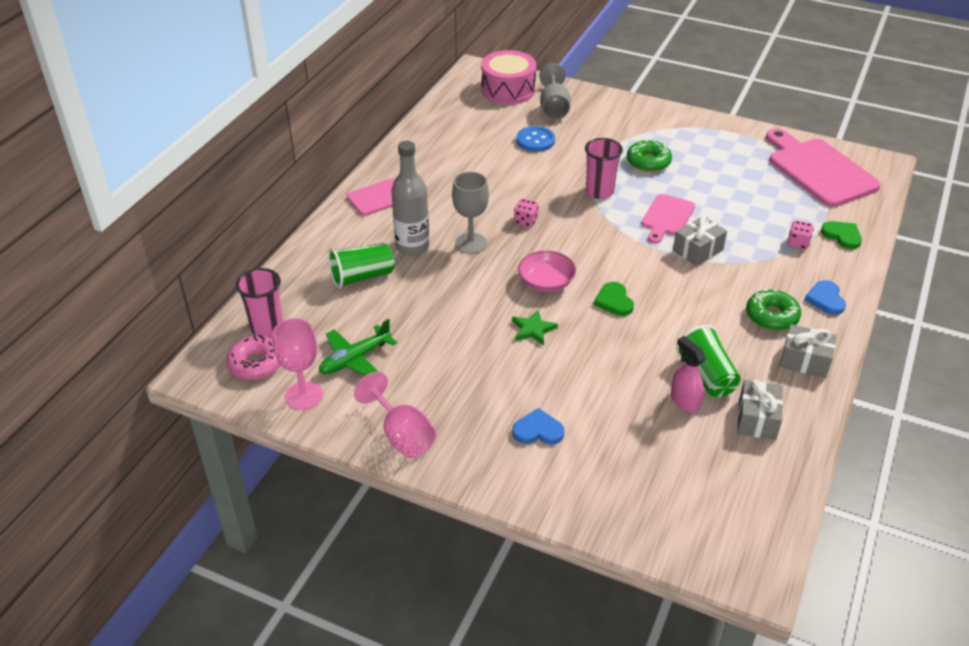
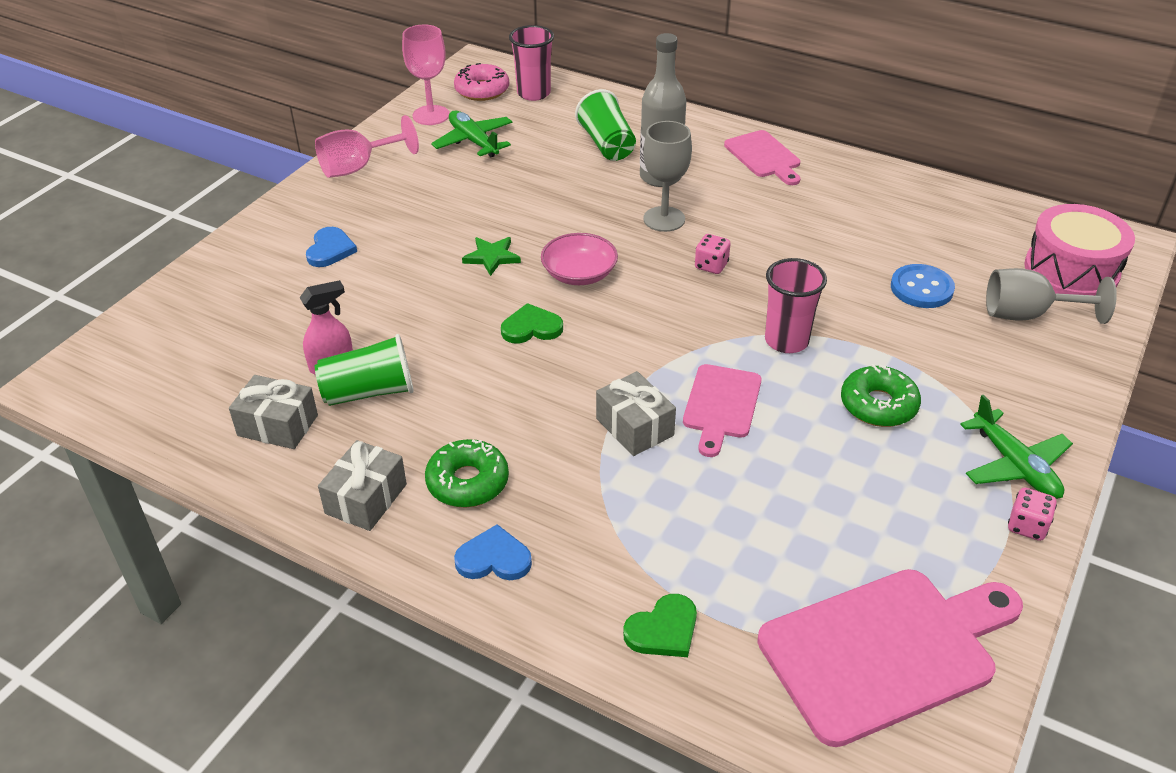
camera: 95 degrees right, 0 degrees up
(667, 217) = (721, 405): pink cutting board -> pink cutting board turned 105 degrees counterclockwise
(680, 124) = (1015, 465): none -> green plane
(798, 243) = (644, 557): pink dice -> pink dice (1027, 526)

